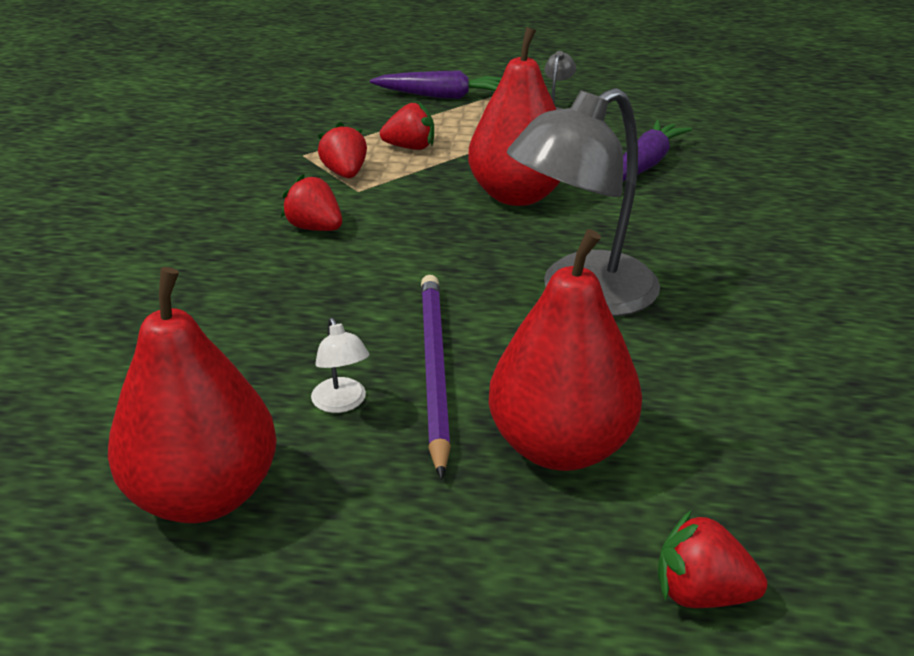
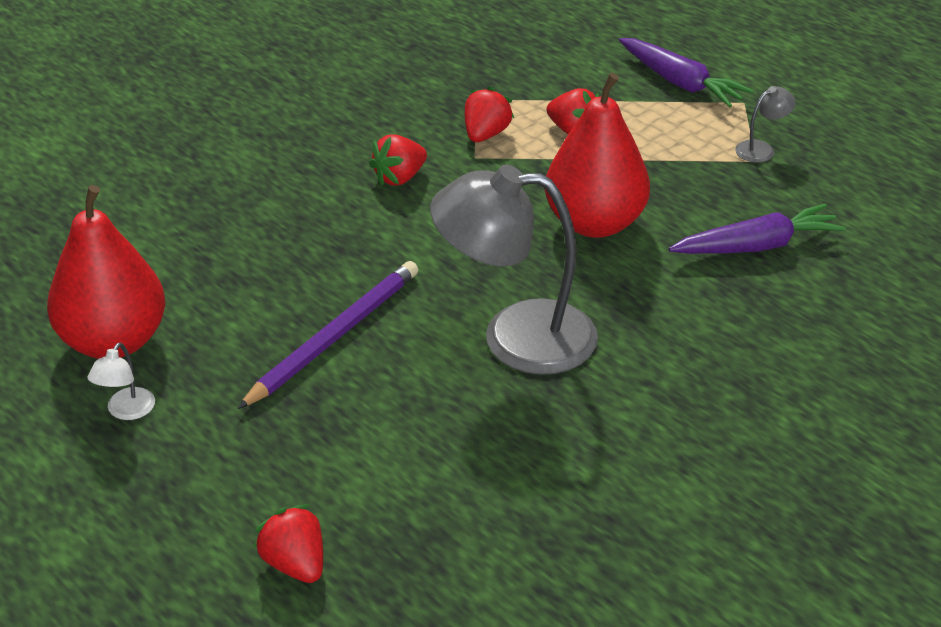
camera: 40 degrees right, 5 degrees up
(315, 228) = (399, 178): red strawberry -> red strawberry turned 120 degrees counterclockwise
(342, 403) = (250, 328): white lamp -> white lamp (126, 411)
(560, 446) = (340, 434): red pear -> none

